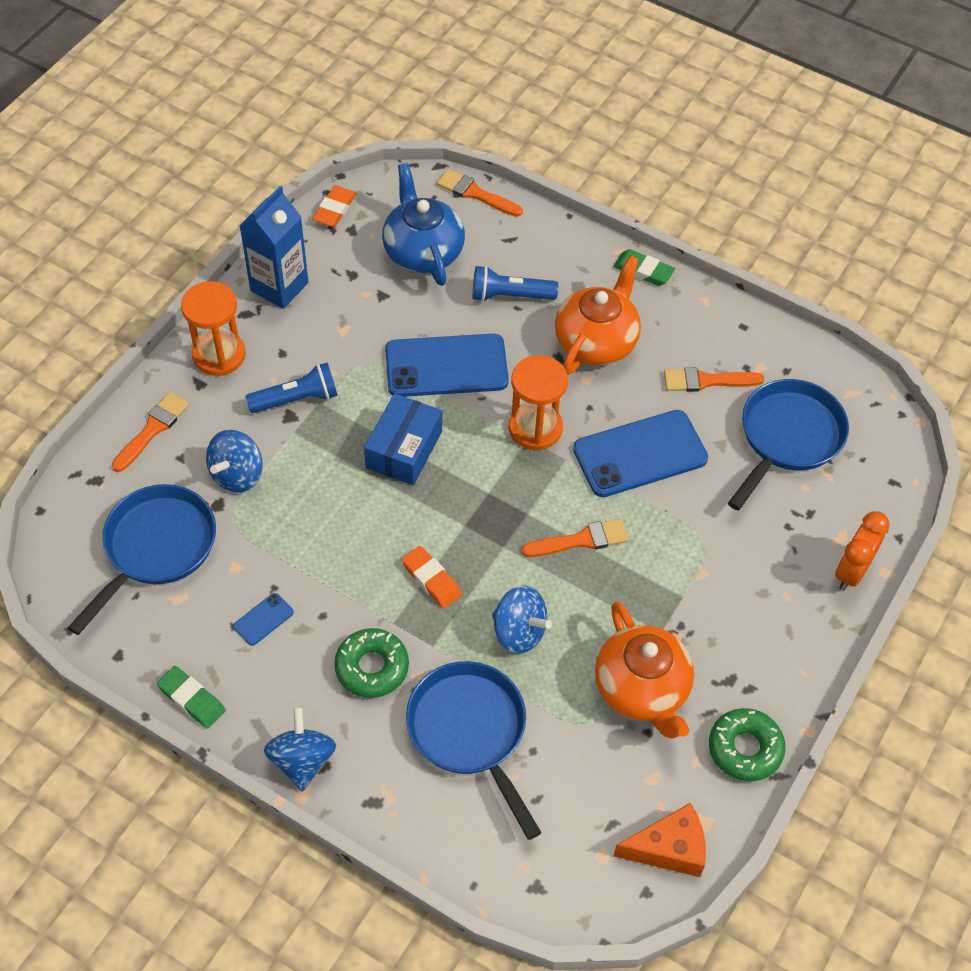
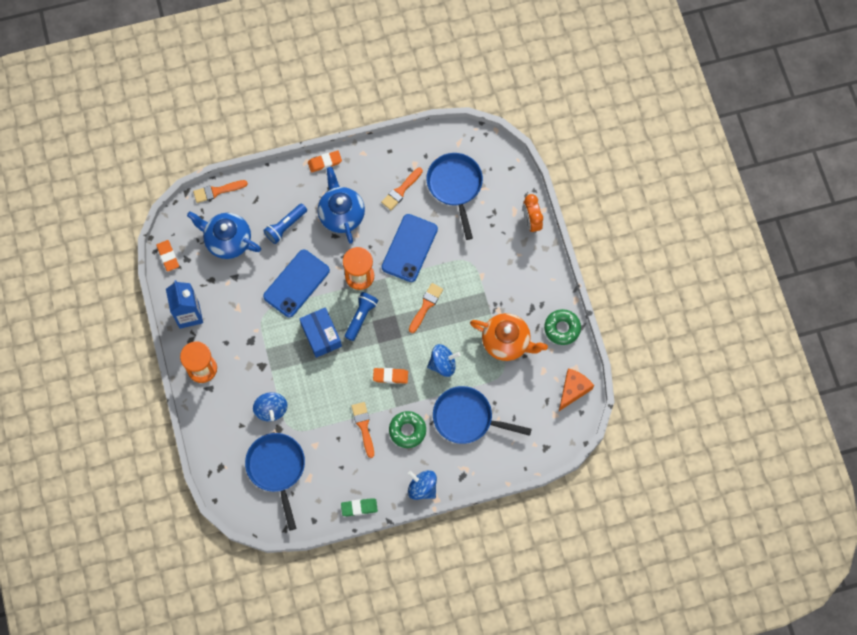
camera: 45 degrees left, 15 degrees up
(152, 429) = (216, 425): orange brush -> orange brush (363, 426)
(263, 619) = (349, 453): blue phone -> none
(297, 399) = (255, 356): blue flashlight -> blue flashlight (361, 317)
(596, 341) = (341, 214): orange teapot -> blue teapot
(643, 270) = (324, 162): green eraser -> orange eraser

